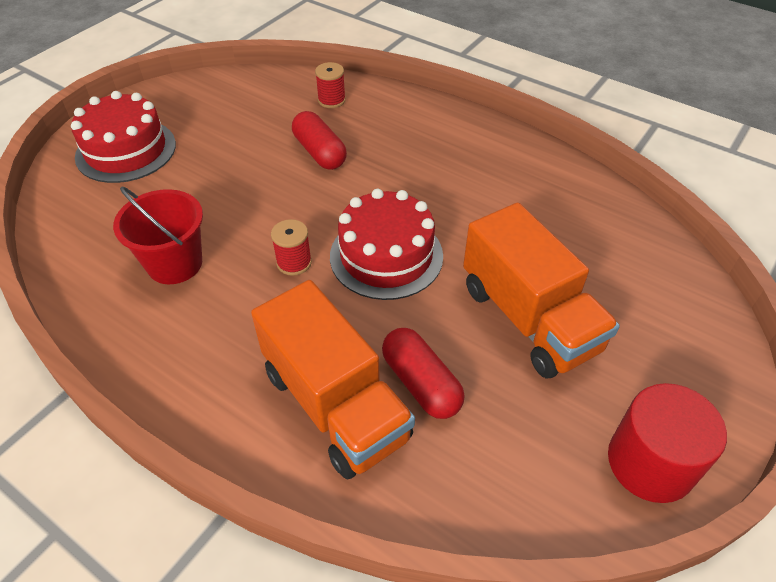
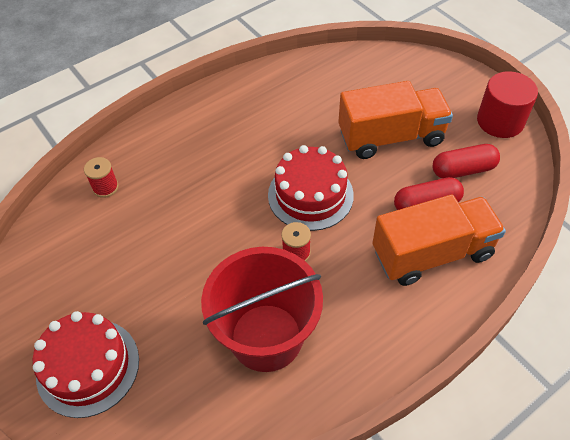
camera: 70 degrees left, 5 degrees up
(175, 264) = (266, 337): red bucket -> red bucket, size x1.55
(319, 152) = (174, 210): red capsule -> red capsule (463, 170)

